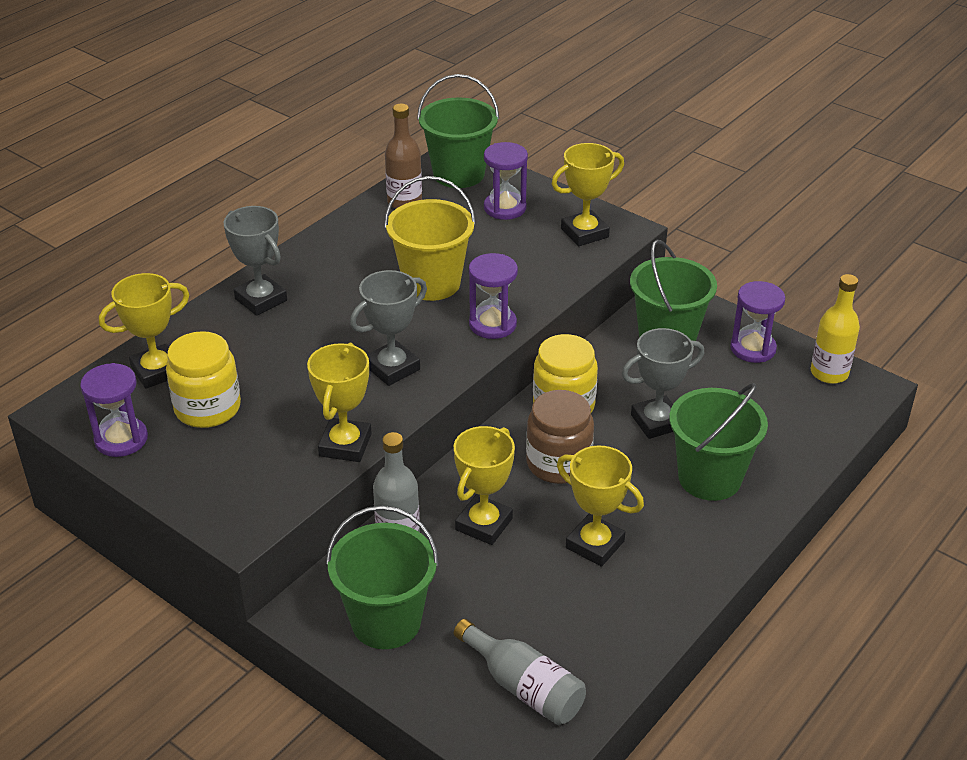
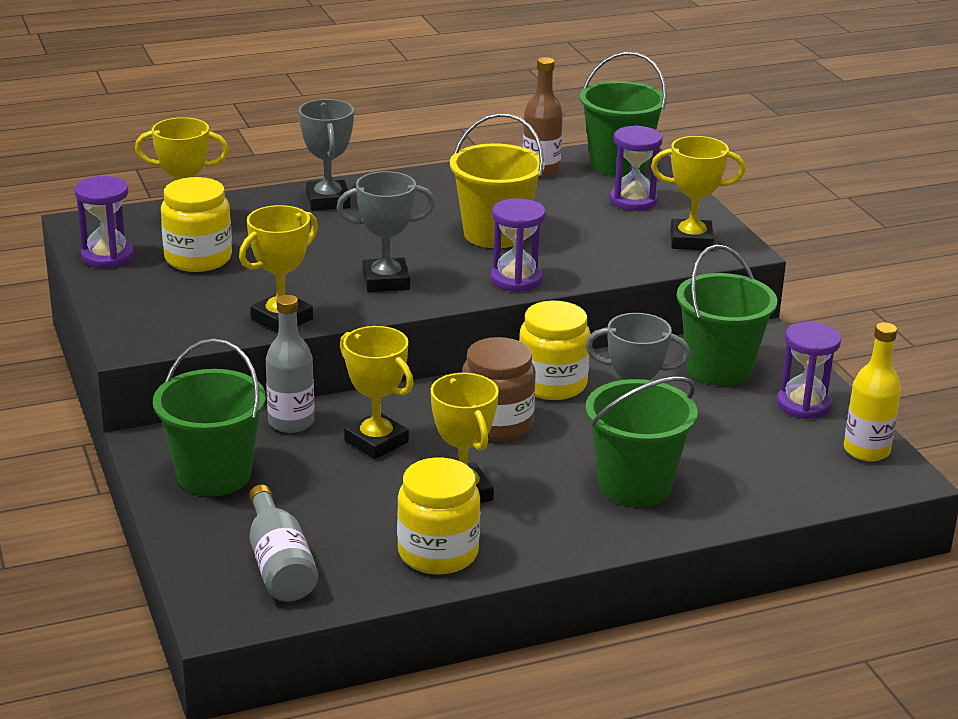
camera: 30 degrees right, 10 degrees down
(484, 524) = (376, 442): yellow trophy -> yellow trophy turned 75 degrees clockwise
(631, 613) = (438, 553): none -> yellow jar

